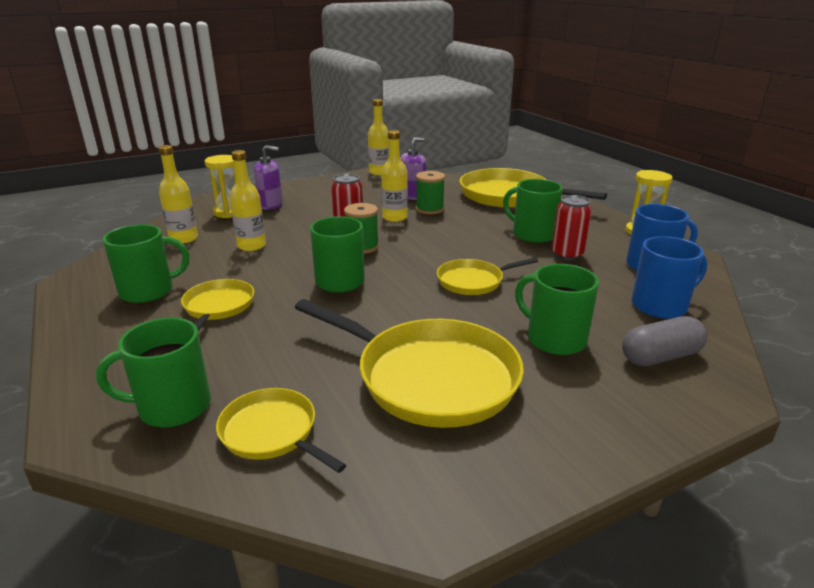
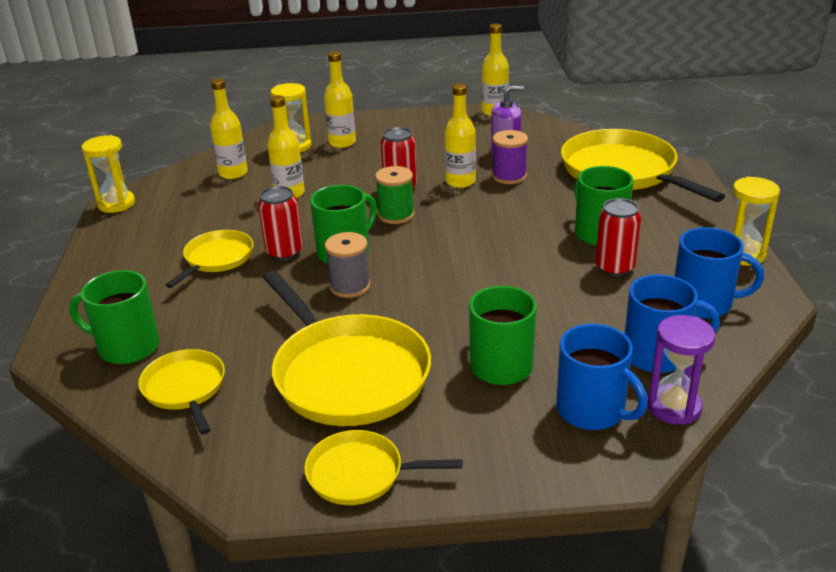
camera: 25 degrees right, 5 degrees up
(72, 280) = (116, 204): none -> yellow hourglass
(148, 291) = (170, 229): green mug -> none
(270, 205) = (342, 142): purple soap dispenser -> yellow bottle
(283, 290) = (284, 252): none -> red can
(368, 305) = (350, 286): none -> grey spool
(429, 209) = (509, 176): green spool -> purple spool
(473, 281) = (476, 281): yellow pan -> yellow pan (360, 474)
(660, 356) = (592, 411): grey capsule -> blue mug
(713, 339) = (674, 407): none -> purple hourglass

